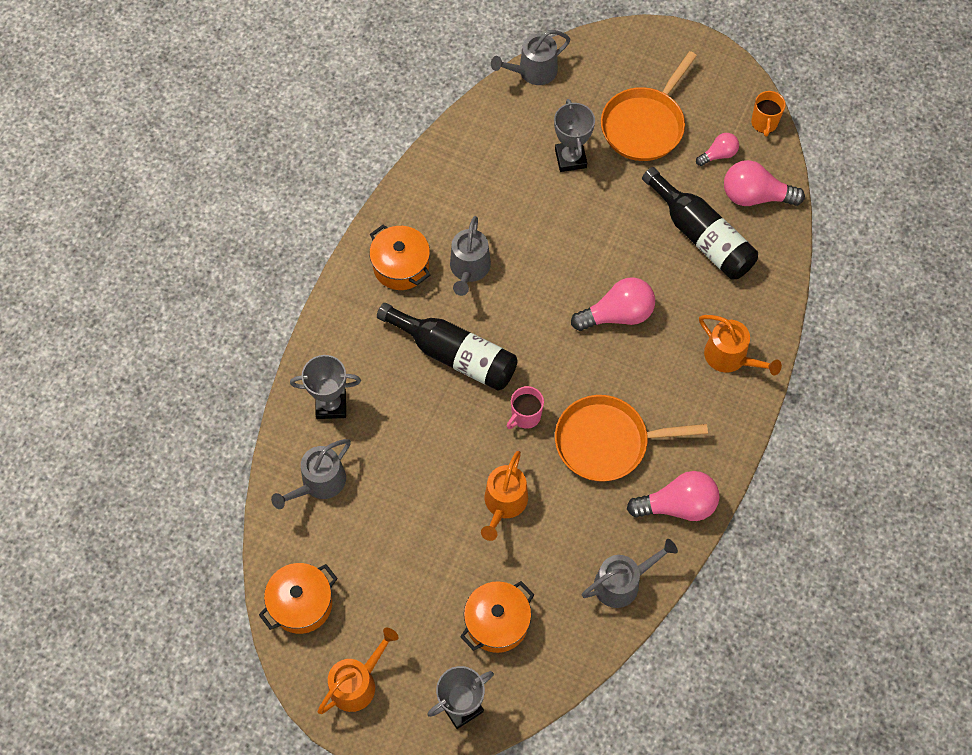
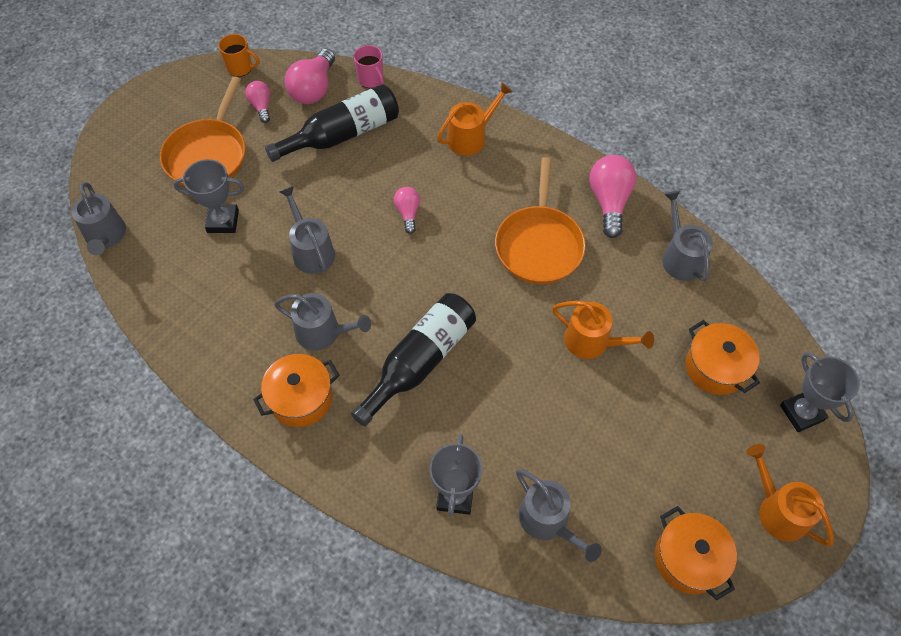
camera: 80 degrees left, 5 degrees down
(525, 416) = (501, 308): pink mug -> pink mug (371, 80)
(554, 240) = (311, 251): none -> grey watering can
(617, 314) = (408, 213): pink light bulb -> pink light bulb, size x0.57
(644, 125) = (208, 155): orange pan -> orange pan turned 60 degrees clockwise

